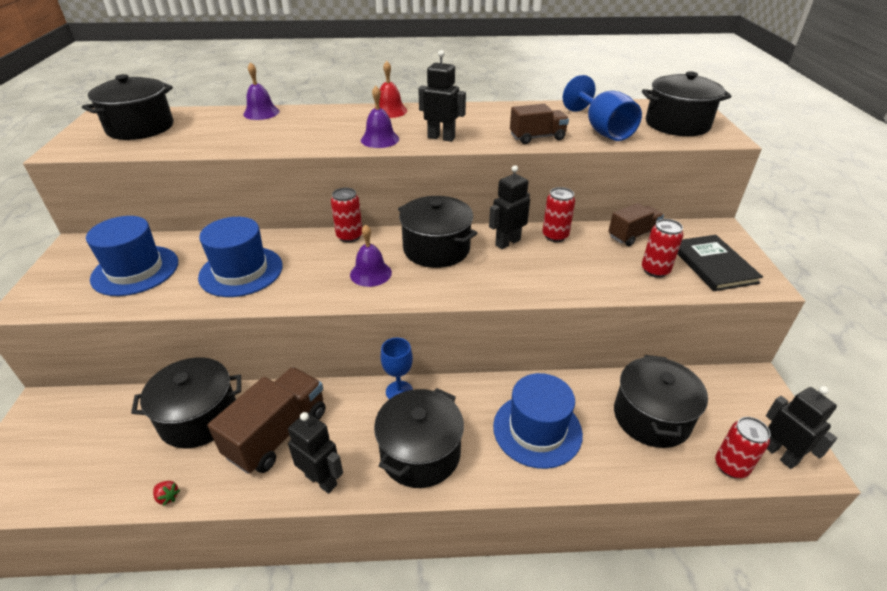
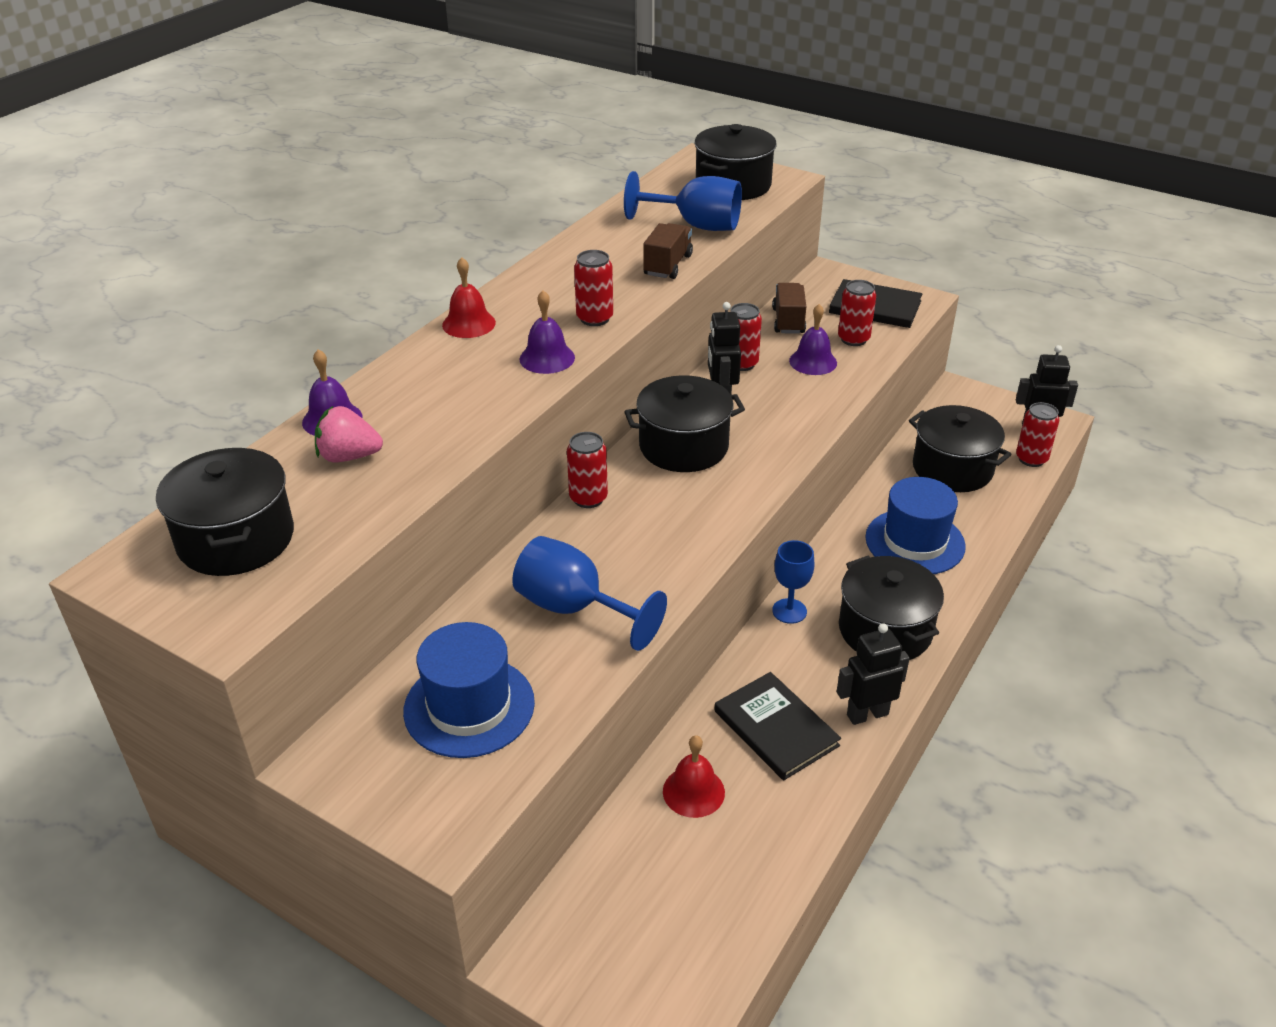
camera: 55 degrees left, 0 degrees up
(167, 497) = (801, 848): red strawberry -> none
(199, 417) = (693, 791): black pot -> red bell
(230, 126) = (349, 456): none -> pink strawberry
(241, 271) = (574, 608): blue hat -> blue goblet
(278, 434) = (776, 728): brown truck -> black book
(370, 273) = (683, 509): purple bell -> purple bell (813, 361)
(441, 138) = (594, 318): black robot -> red can

